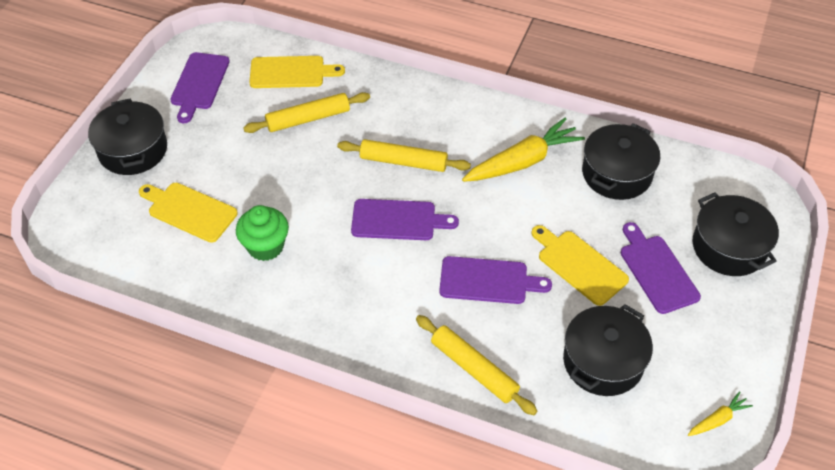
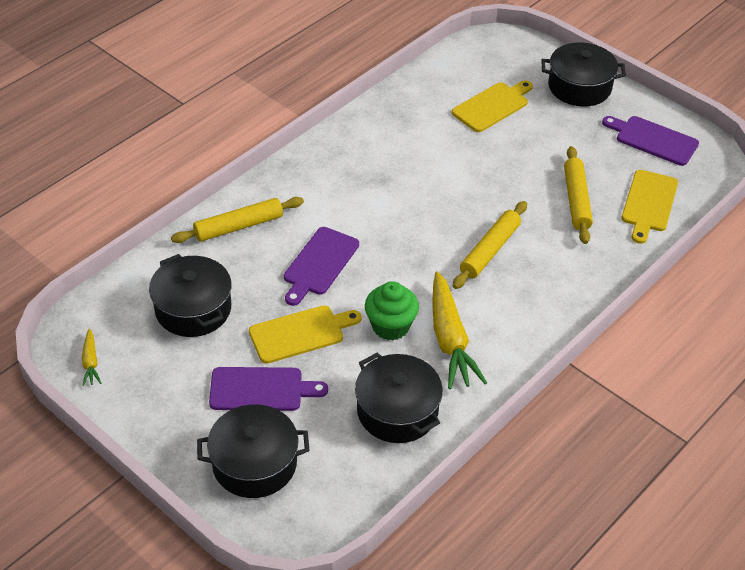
camera: 110 degrees right, 5 degrees down
(265, 246) = (431, 140): green cupcake -> green cupcake (390, 326)
(398, 220) = (419, 226): purple cutting board -> none

